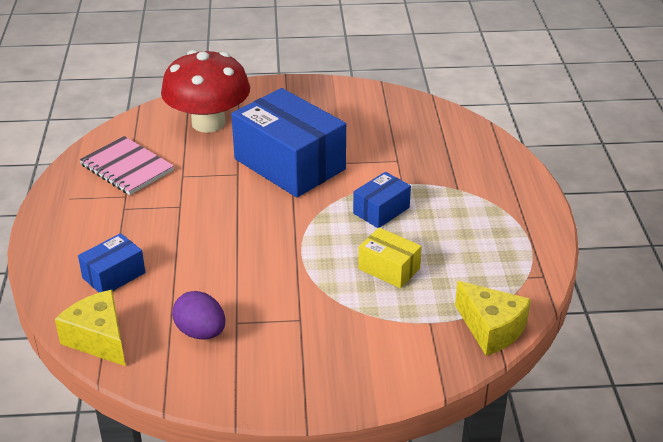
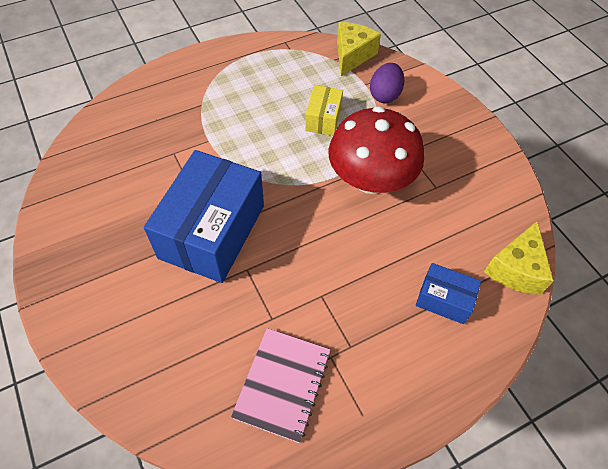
camera: 115 degrees left, 20 degrees up
(201, 332) = (461, 204): purple egg -> purple egg (385, 95)
(208, 123) = (160, 342): red mushroom -> red mushroom (370, 179)
(381, 210) = (253, 143): blue box -> none

